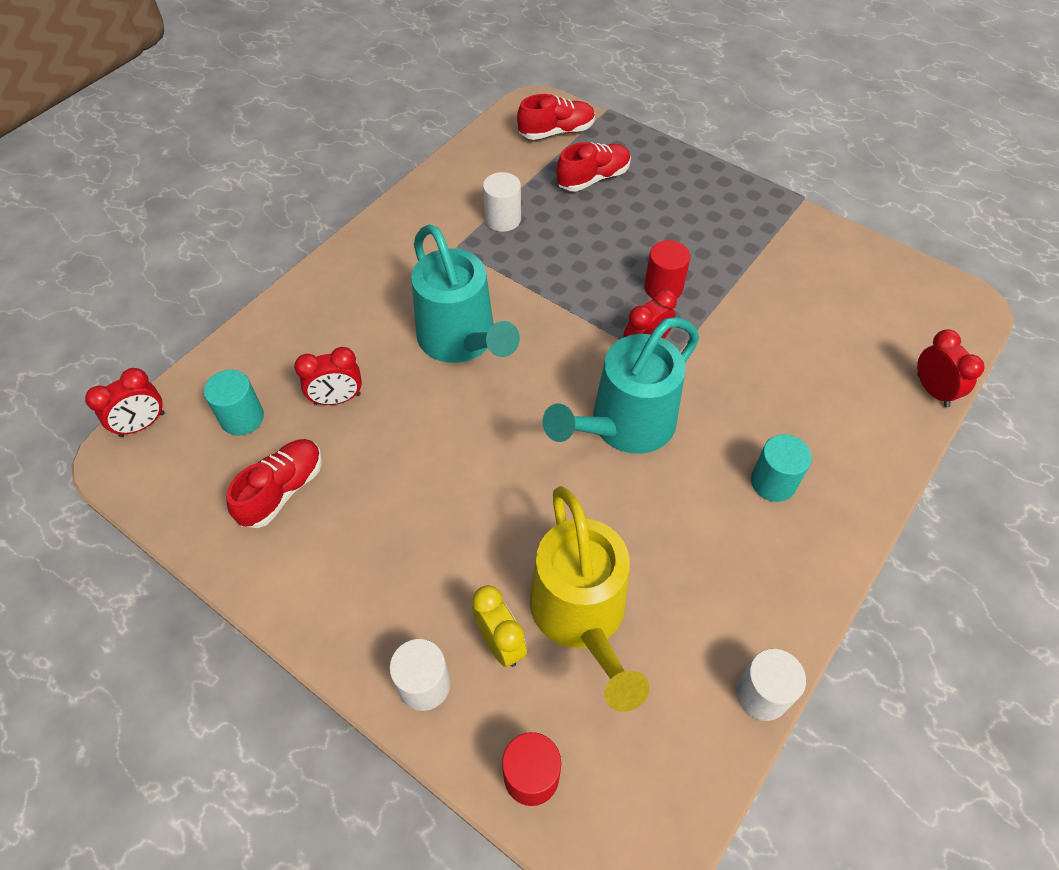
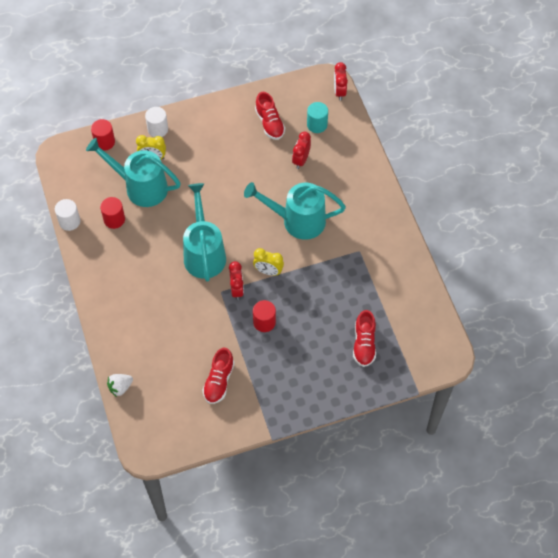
camera: 125 degrees right, 5 degrees up
(503, 219) = (364, 282): white cylinder -> none
(556, 132) = (416, 351): red shoe -> red shoe (219, 381)
(581, 327) = (268, 271): none -> yellow clock
(582, 617) = (140, 187): yellow watering can -> turquoise watering can
(686, 612) = (114, 219): none -> red cylinder
(773, 482) = (135, 287): turquoise cylinder -> none
(932, 390) = (120, 387): red clock -> white strawberry

